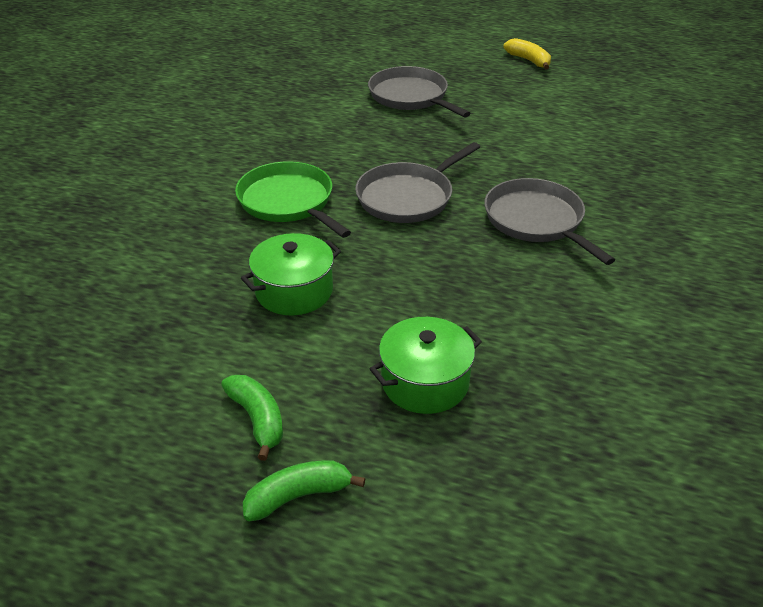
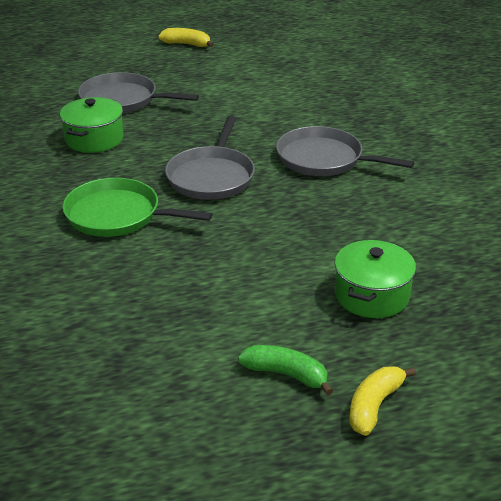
camera: 35 degrees left, 5 degrees down
(294, 291) = (204, 277): green pot -> green pot (94, 139)
(298, 496) = (374, 406): green banana -> yellow banana

